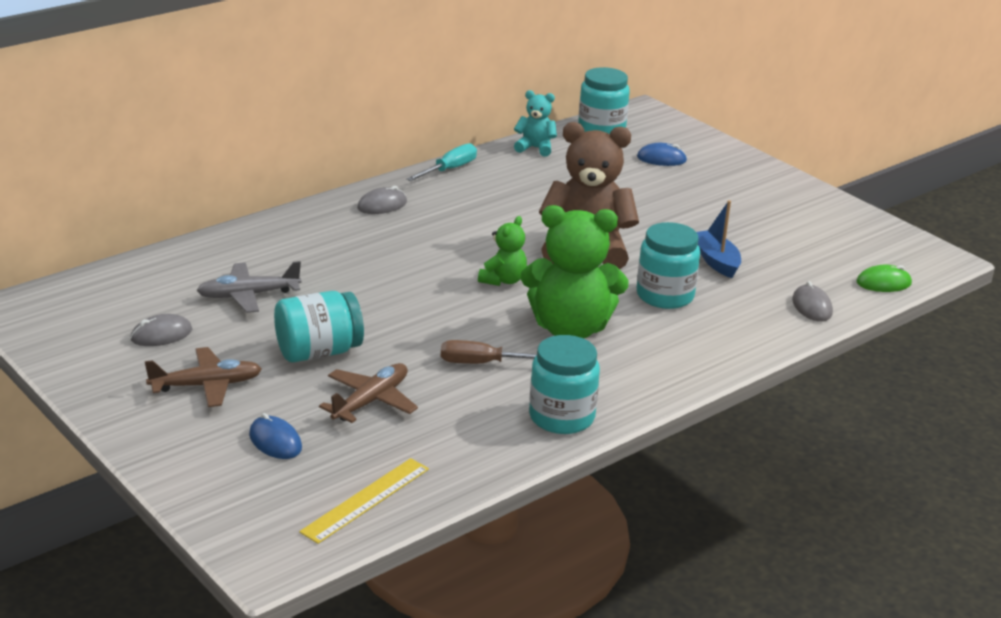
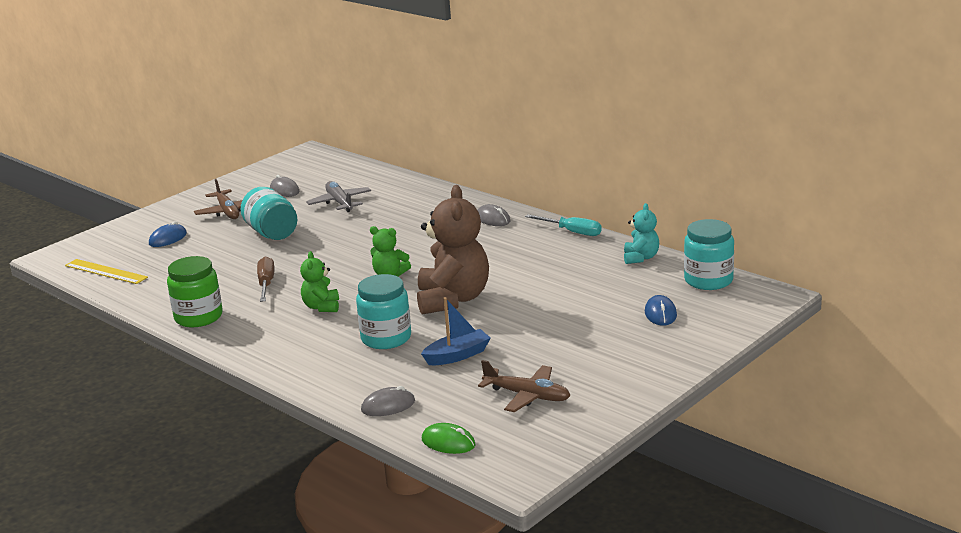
camera: 85 degrees right, 5 degrees down
(371, 401) = (214, 257): brown plane -> brown plane (527, 396)
(561, 417) = (198, 317): turquoise jar -> green jar
(570, 329) = (322, 307): green teddy bear -> green teddy bear, size x0.50
(883, 283) = (448, 442): green mouse -> green mouse turned 45 degrees counterclockwise

